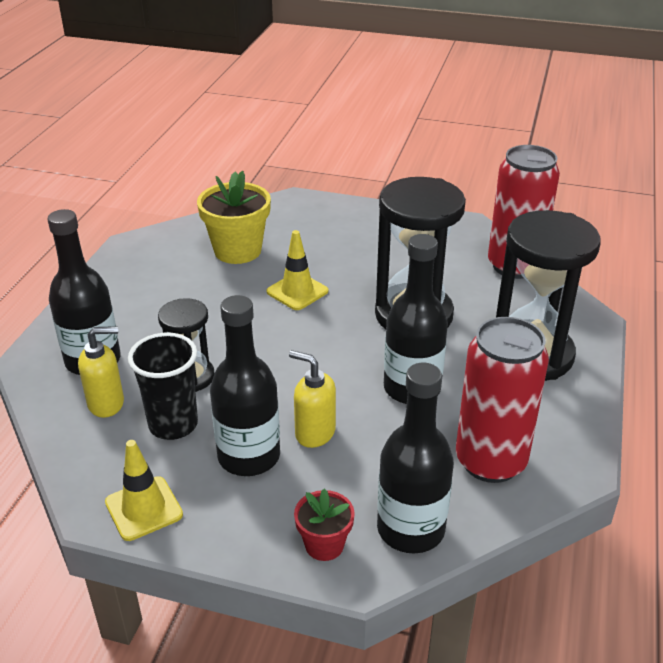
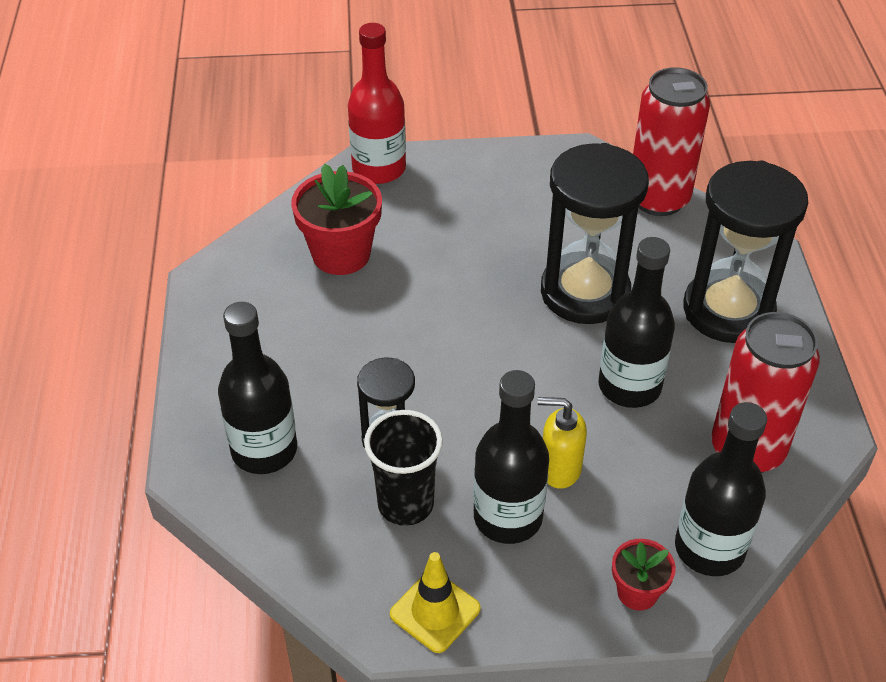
camera: 20 degrees left, 10 degrees up
(107, 403) = (315, 500): yellow soap dispenser -> none
(237, 250) = (341, 254): yellow flower pot -> red flower pot
(297, 291) = (442, 294): yellow traffic cone -> none
(302, 205) = (379, 169): none -> red bottle

